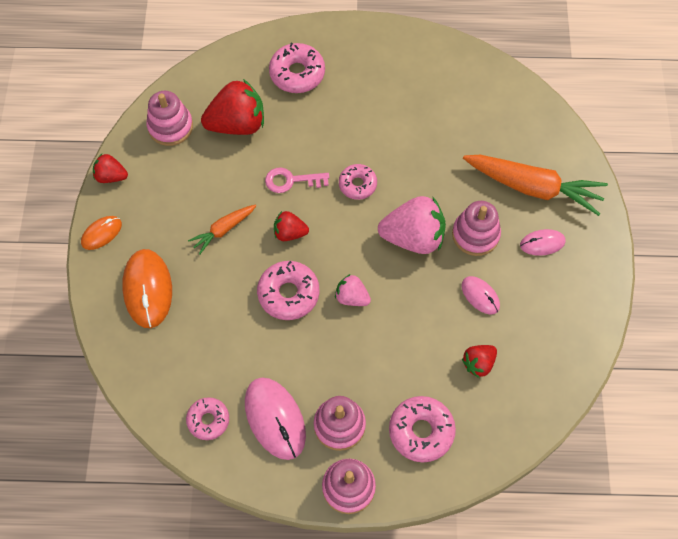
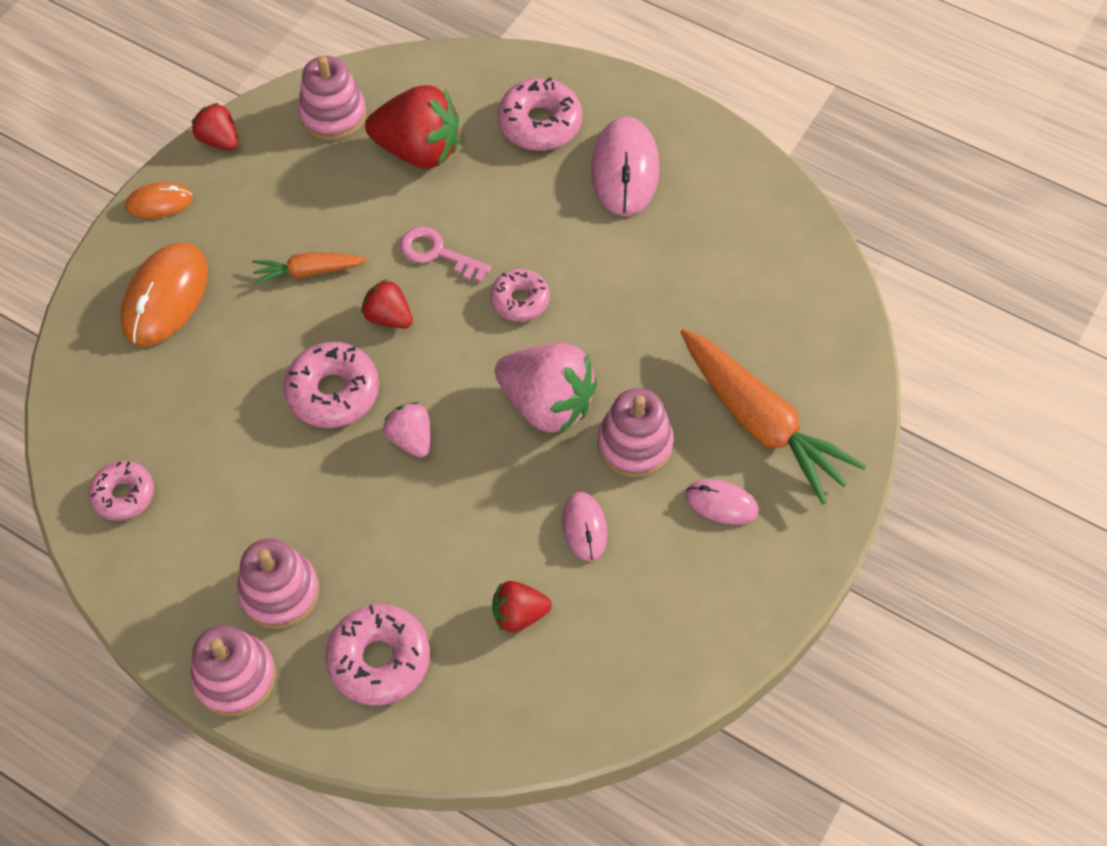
camera: 30 degrees right, 5 degrees down
(275, 418) = (205, 538): pink mouse -> pink mouse (625, 169)

